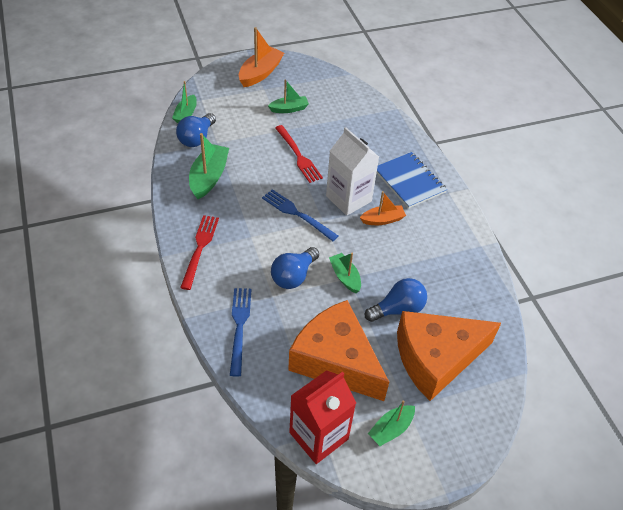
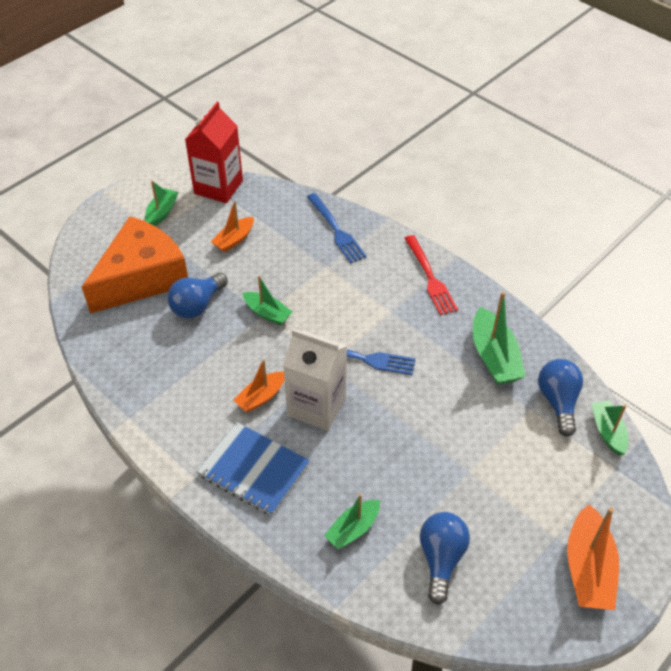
camera: 155 degrees right, 0 degrees up
(289, 109) = (489, 515): green boat -> green boat (353, 529)
(293, 276) = (319, 292): blue light bulb -> blue light bulb (441, 559)
(298, 156) = (417, 439): red fork -> none
(336, 360) = (234, 240): orange cheese -> orange boat

